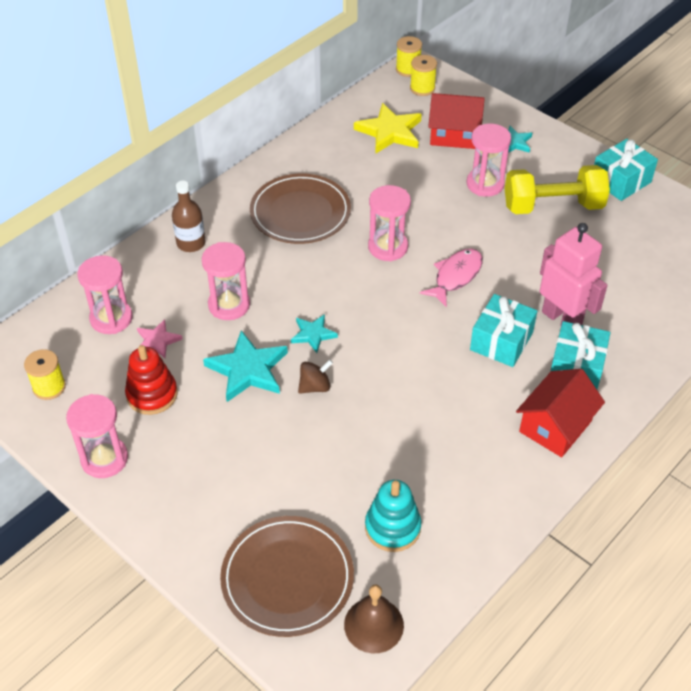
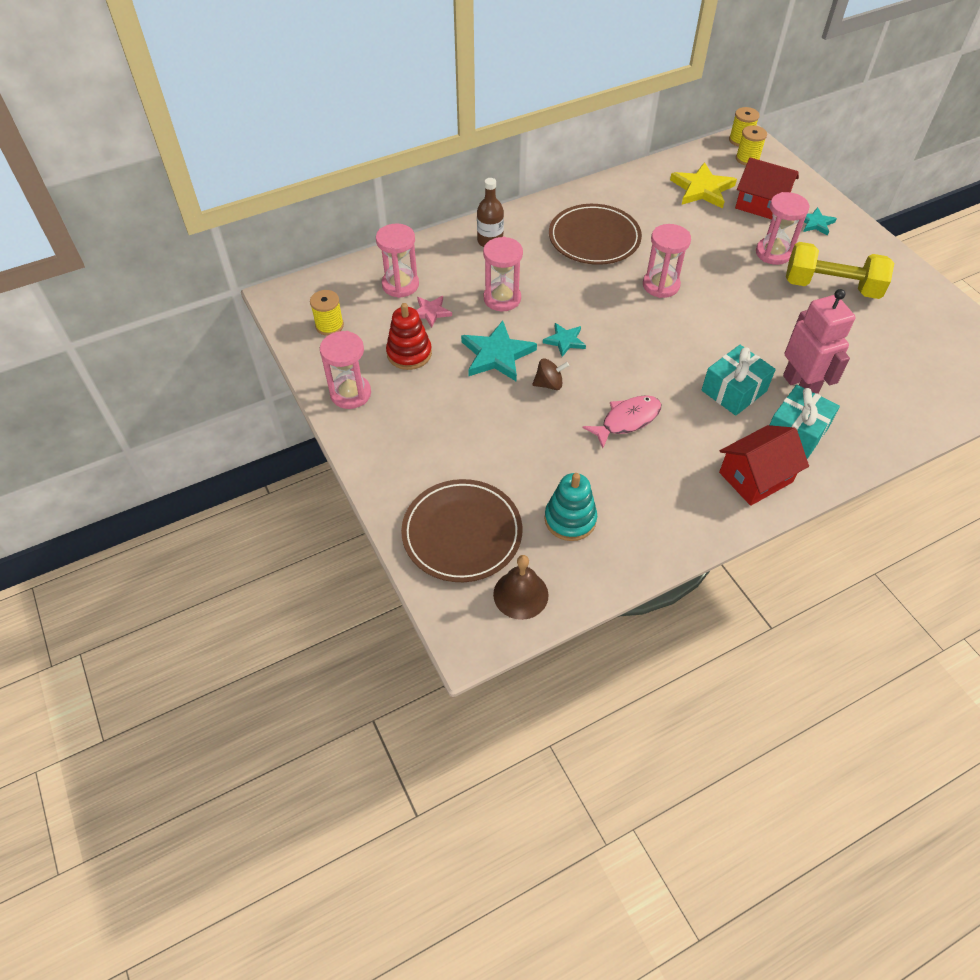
camera: 20 degrees right, 5 degrees up
(455, 276) = (713, 325): pink fish -> pink fish (627, 420)
(621, 181) = (908, 280): turquoise gift -> none

